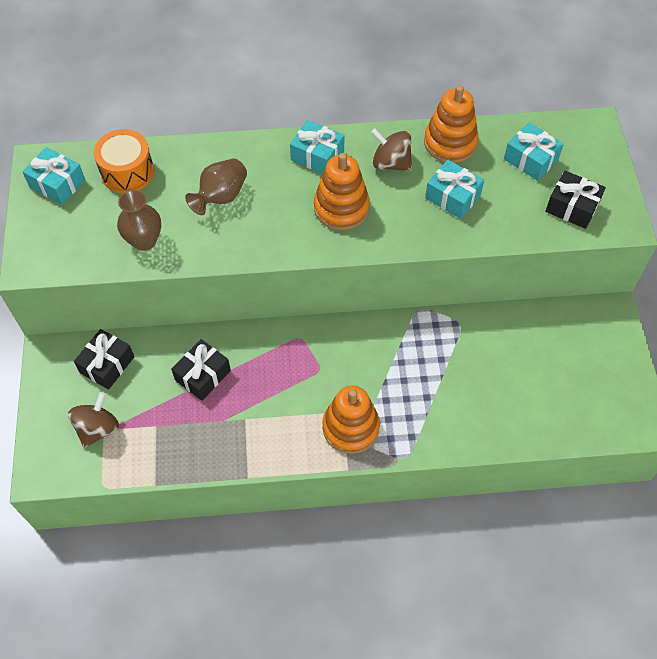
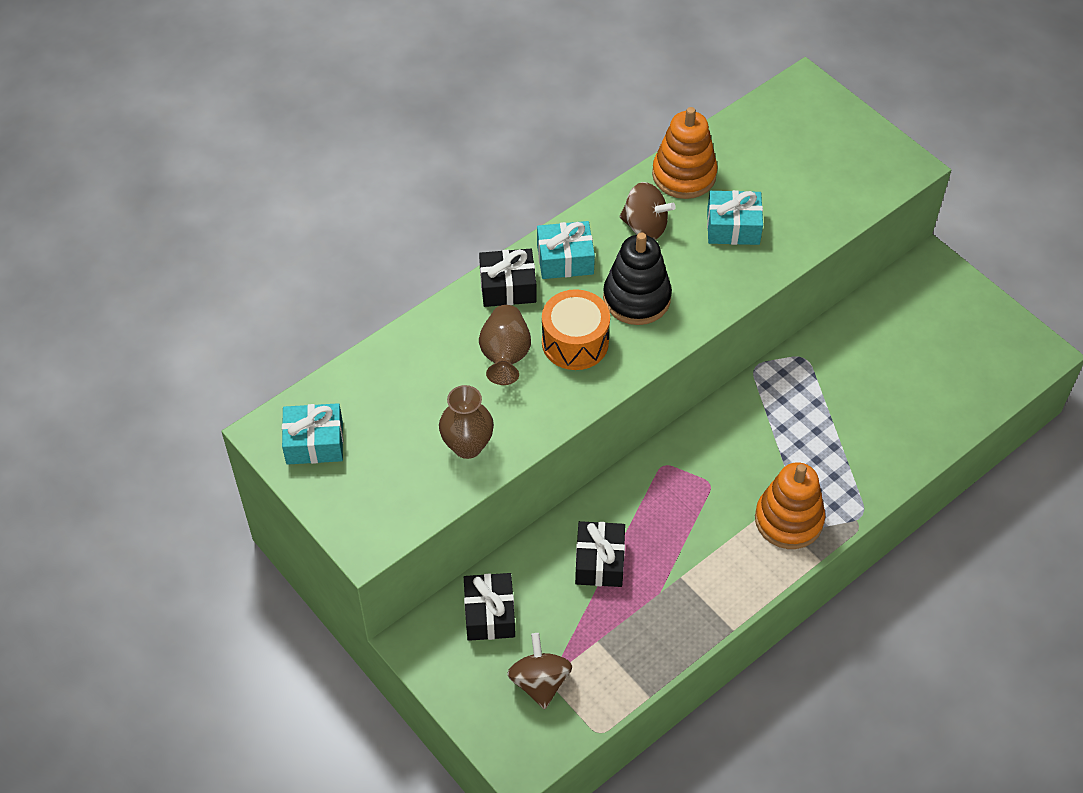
camera: 35 degrees left, 5 degrees down
(127, 172) = (381, 387): orange drum -> orange drum (575, 342)
(341, 208) = (636, 298): orange stacking toy -> black stacking toy
(391, 163) = (645, 227): brown spinning top -> brown spinning top turned 150 degrees counterclockwise
(530, 159) = (773, 150): turquoise gift -> none
(572, 207) = (849, 176): black gift -> black gift (508, 287)

